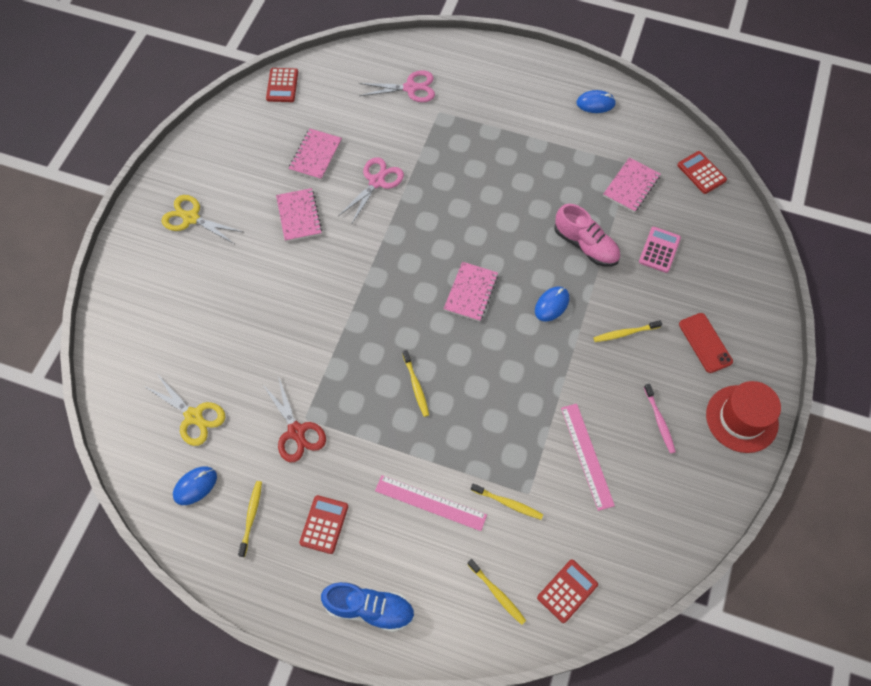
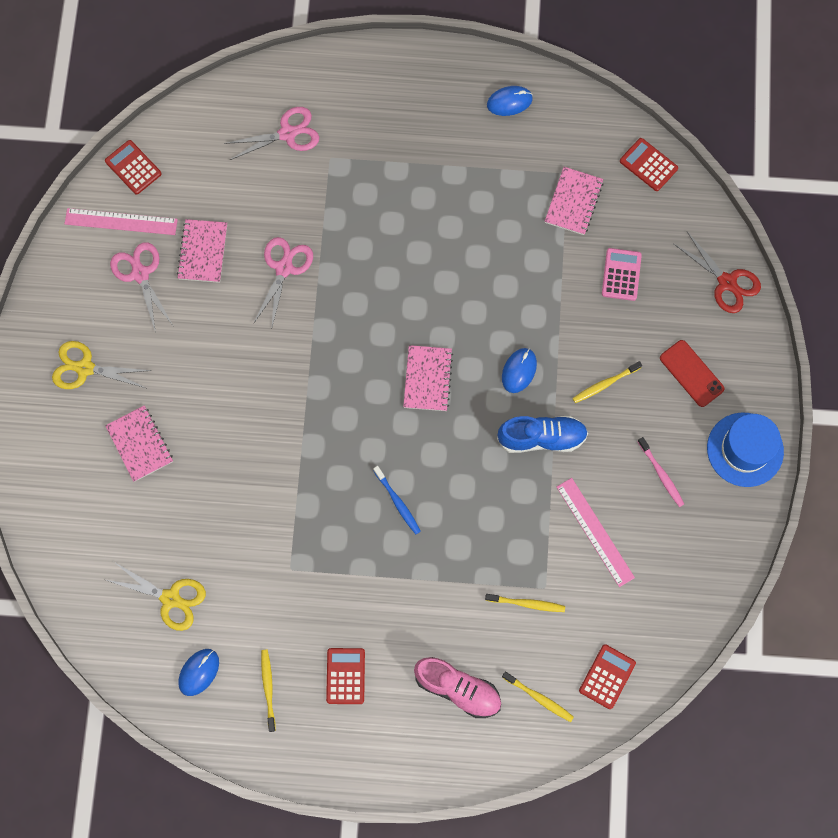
camera: 15 degrees left, 10 degrees up
(260, 160) = (140, 274): none -> pink scissors
(282, 85) = (133, 167): red calculator -> red calculator turned 150 degrees clockwise
(296, 431) = (286, 586): red scissors -> red scissors (726, 282)
(299, 216) = (208, 334): pink notebook -> pink notebook (140, 444)
(370, 608) = (417, 747): blue shoe -> blue shoe (541, 438)
(416, 386) = (397, 502): yellow toothbrush -> blue toothbrush
(430, 502) = (447, 624): pink ruler -> pink ruler (121, 221)
(585, 245) = (539, 289): pink shoe -> pink shoe (457, 689)
(741, 418) = (745, 449): red hat -> blue hat

